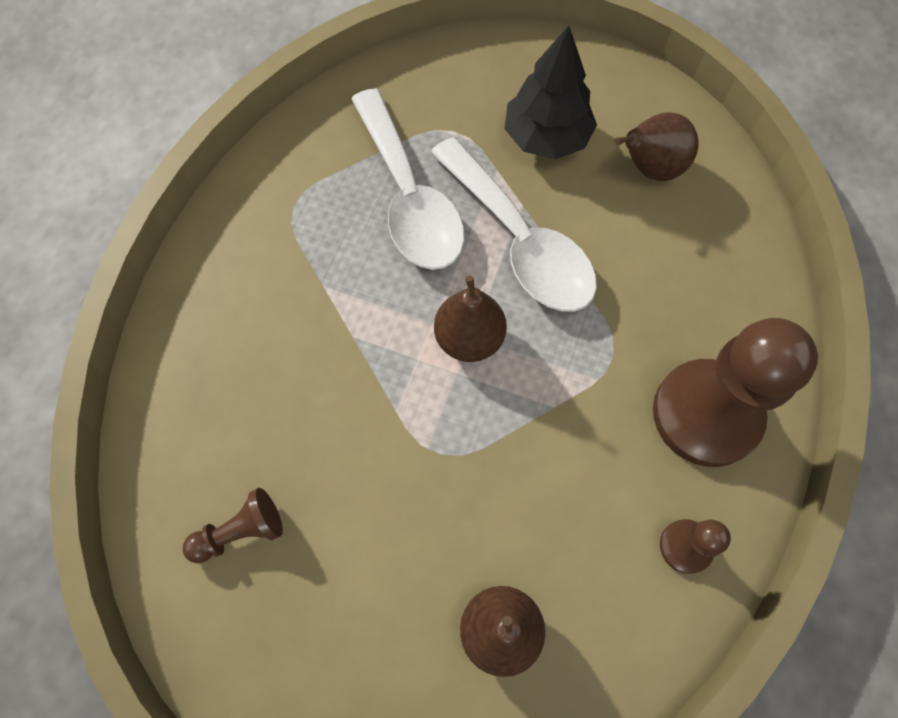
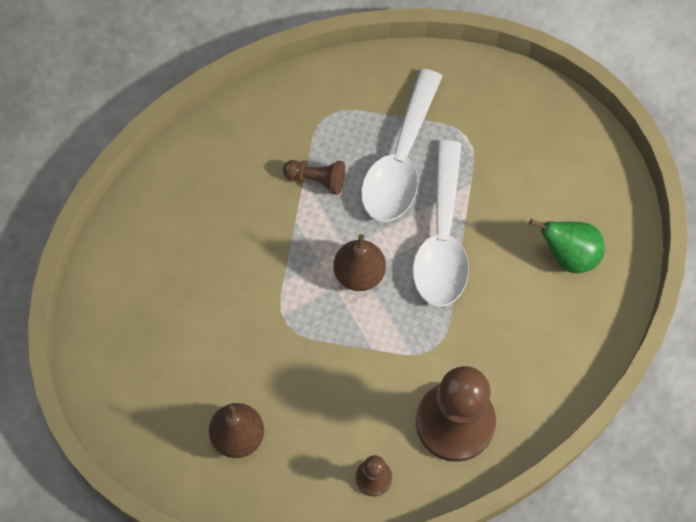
camera: 40 degrees right, 0 degrees up
(240, 532) = (151, 281): brown pawn -> brown pawn (317, 179)
(546, 137) = (522, 185): black tree -> none
(649, 168) = (569, 255): brown pear -> green pear

